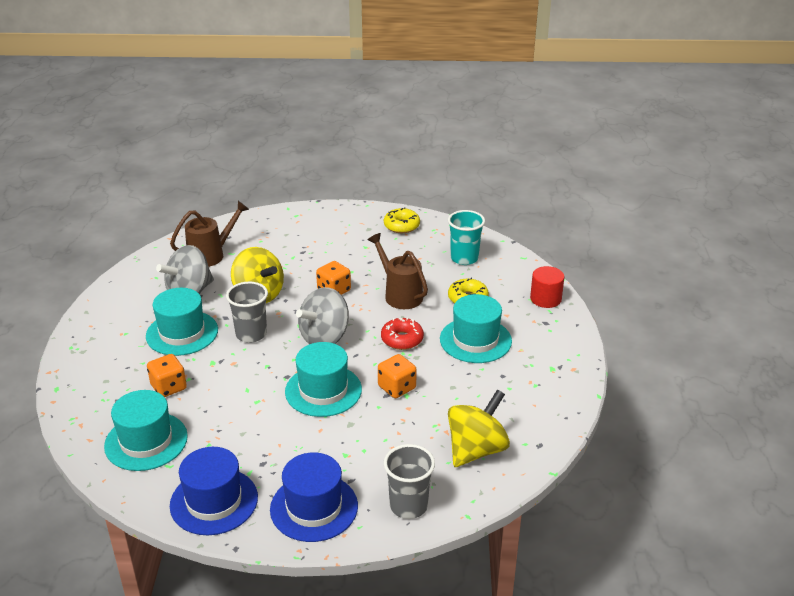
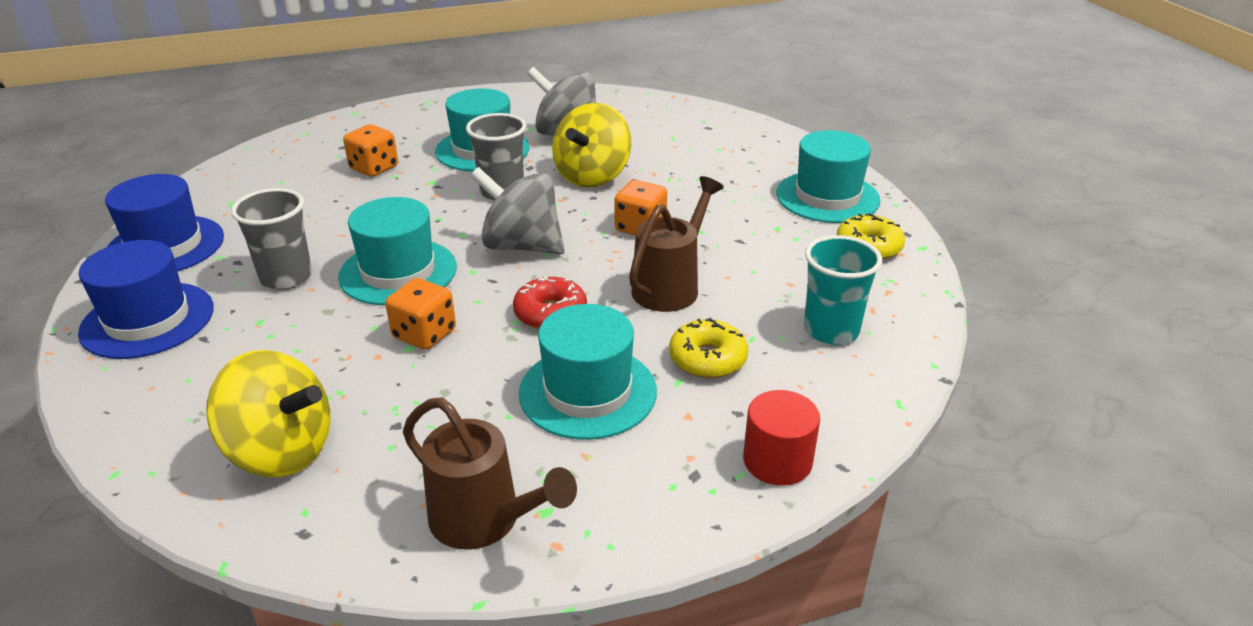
camera: 70 degrees right, 0 degrees up
(146, 441) = (272, 180): turquoise hat -> turquoise hat (827, 197)
(211, 255) = (658, 127): brown watering can -> brown watering can (485, 521)
(408, 506) = (144, 404): grey cup -> grey cup (286, 277)

